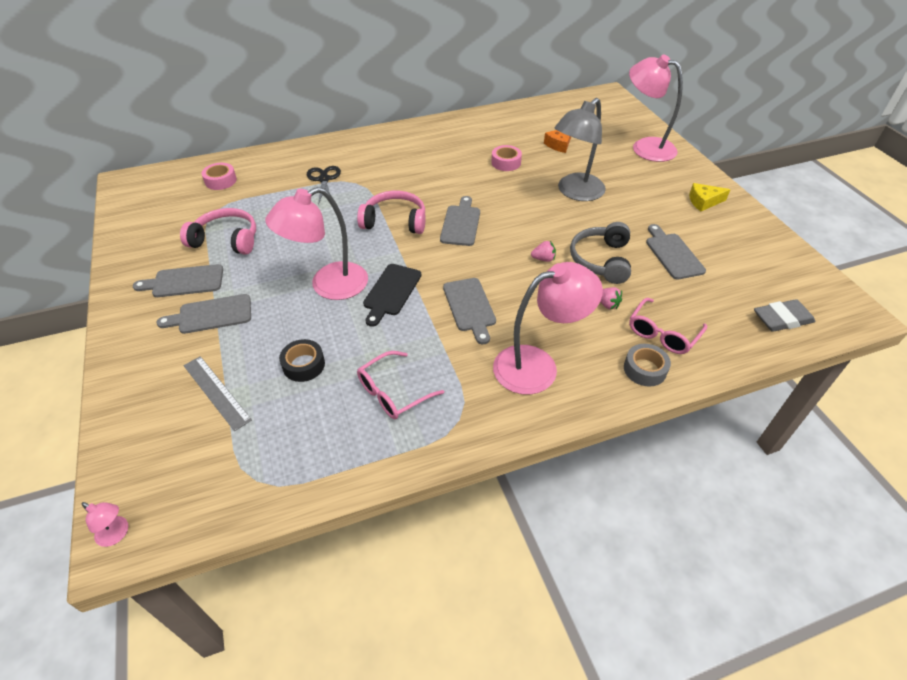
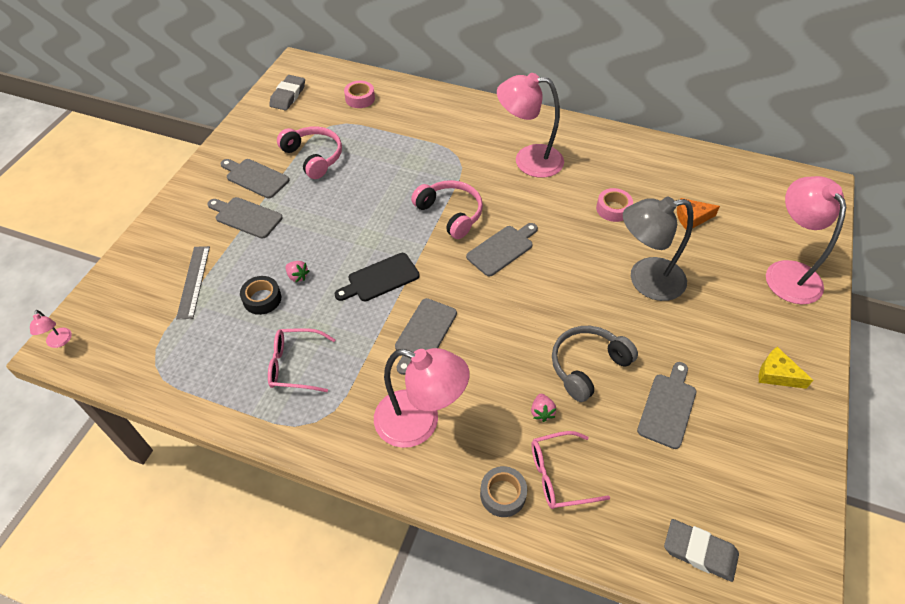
camera: 40 degrees right, 5 degrees up
(144, 208) = (288, 96): none -> grey eraser
(324, 179) = (436, 139): black scissors -> none
(328, 286) = (342, 243): pink lamp -> pink lamp (528, 160)
(543, 259) = (535, 330): pink strawberry -> pink strawberry (297, 276)

